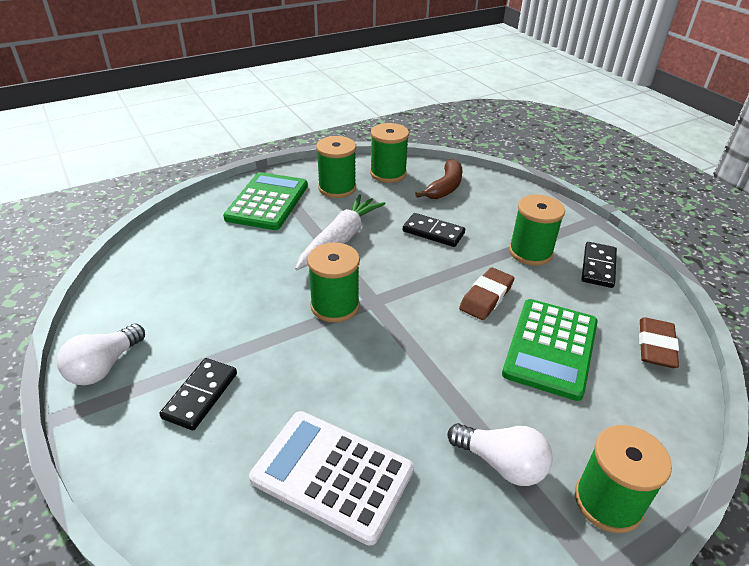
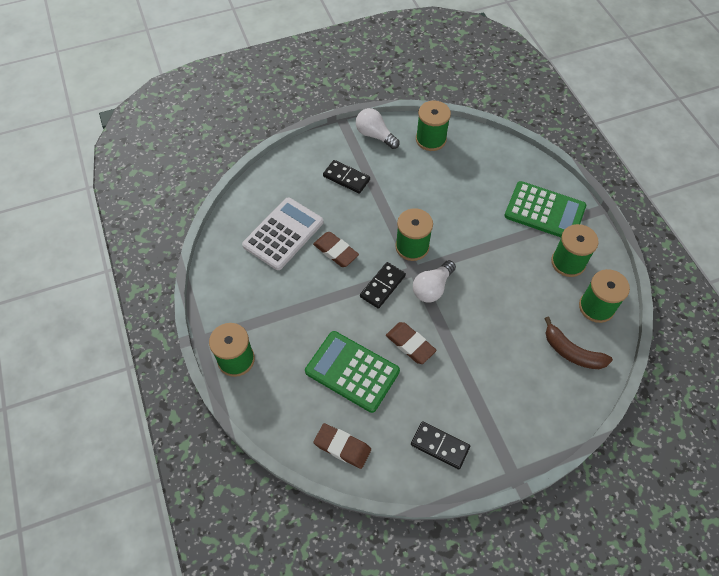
camera: 100 degrees right, 20 degrees up
(340, 239) = (490, 257): white carrot -> none
(357, 391) = (335, 251): none -> brown eraser
(433, 232) = (497, 326): black domino -> black domino (382, 286)
(501, 464) = (271, 313): white light bulb -> white light bulb (432, 288)
(530, 252) = (464, 396): green spool -> green spool (431, 139)

